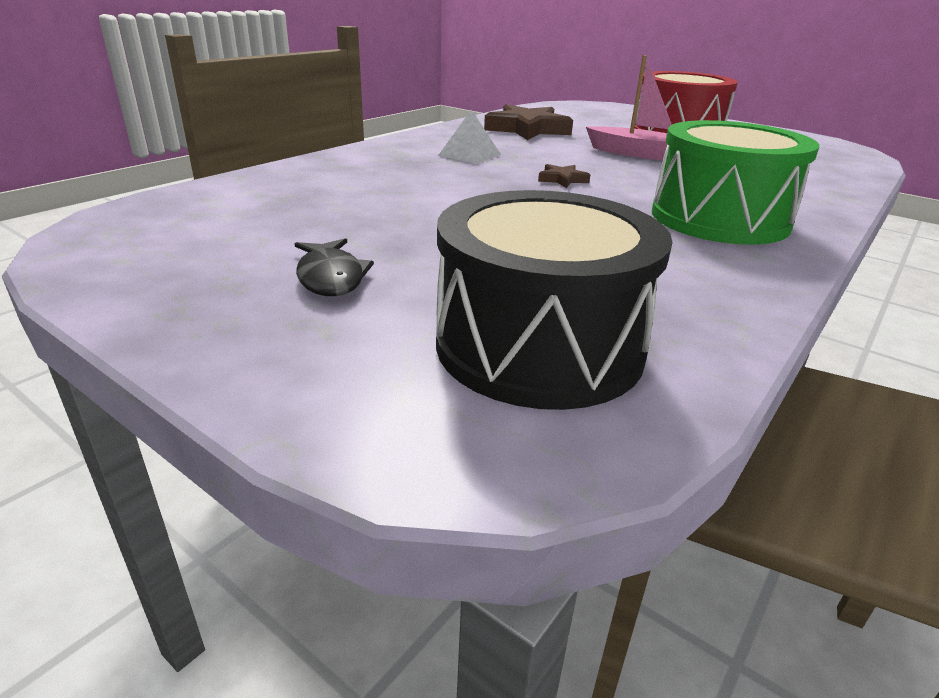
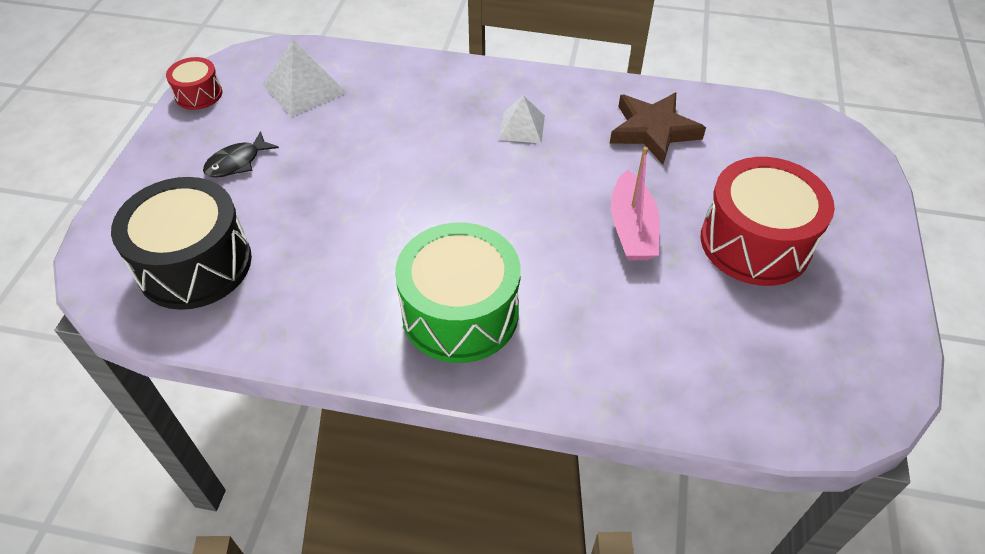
camera: 65 degrees right, 20 degrees up
(104, 278) = (198, 94): none -> red drum
(239, 215) = (304, 88): none -> white pyramid
(562, 179) = (495, 199): brown star -> none

